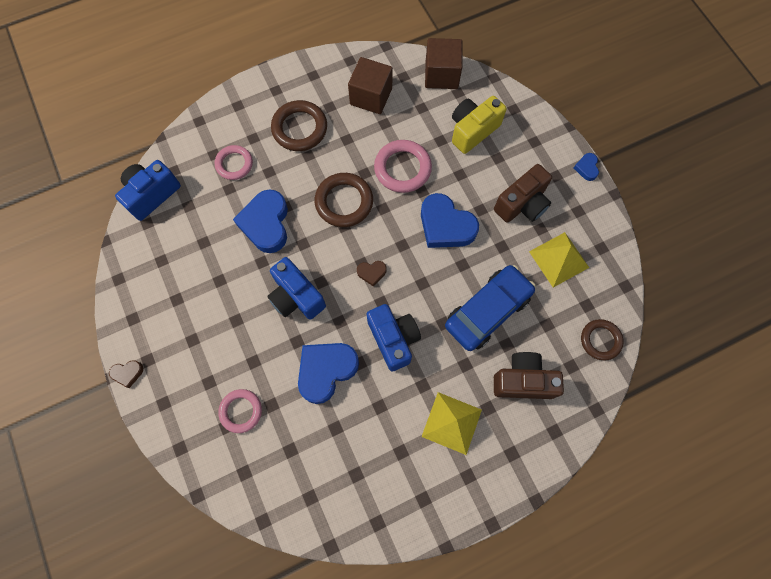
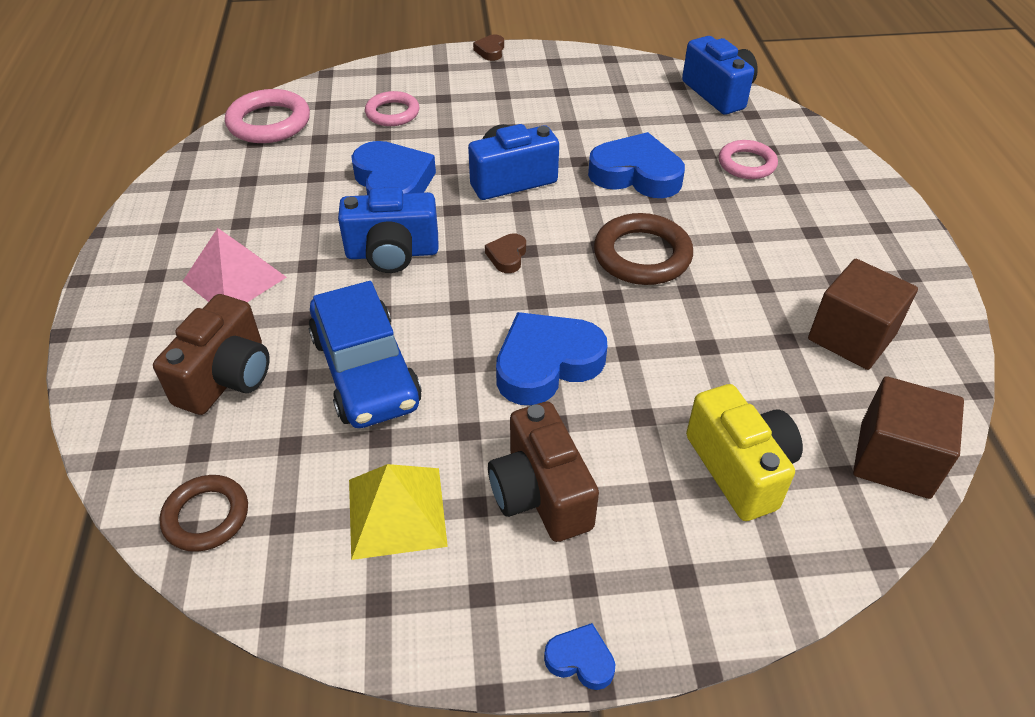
camera: 110 degrees right, 25 degrees down
(299, 128) = (797, 237): brown ring -> none
(402, 168) = (682, 339): pink ring -> pink ring (269, 122)
(452, 423) = (234, 279): yellow pyramid -> pink pyramid

